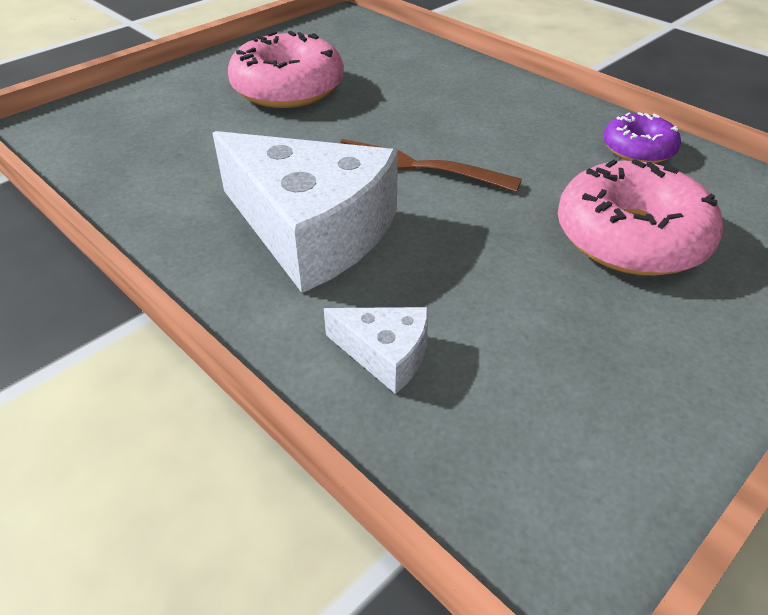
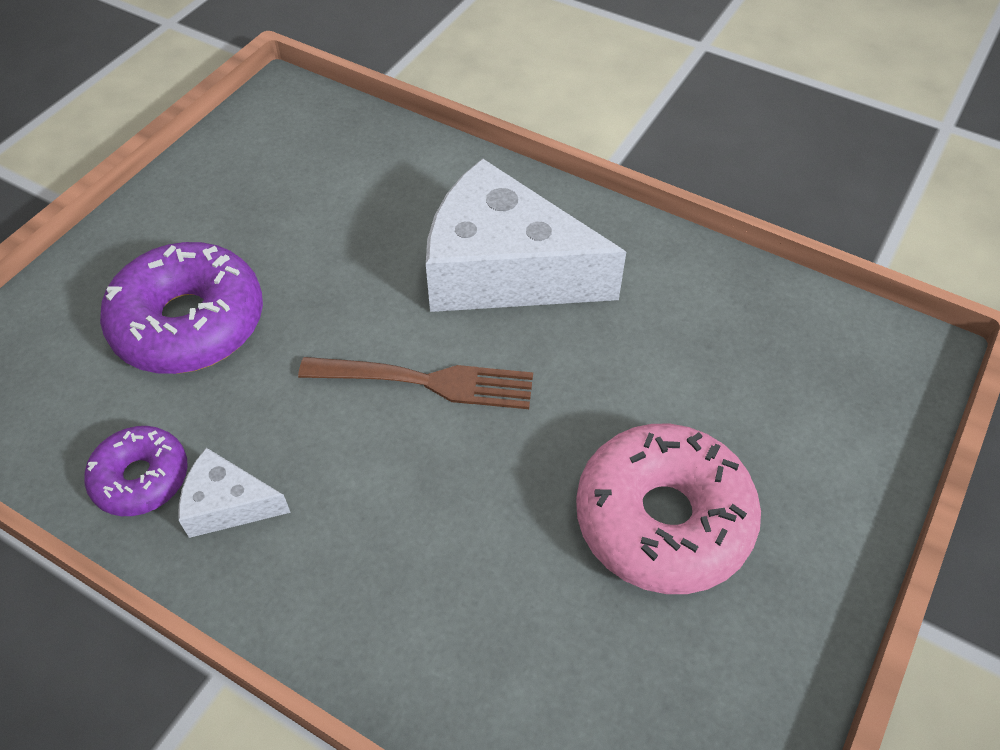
camera: 165 degrees right, 10 degrees up
(385, 354) = (401, 175): white cheese -> white cheese (228, 504)
(631, 237) = (189, 323): pink donut -> purple donut

